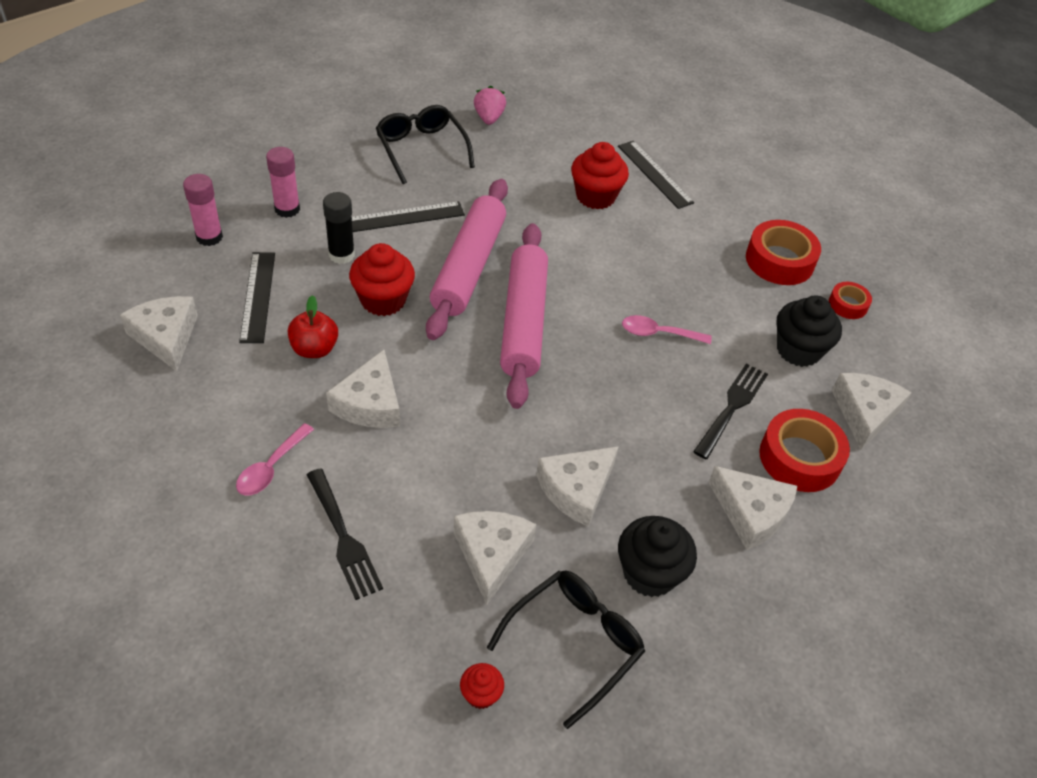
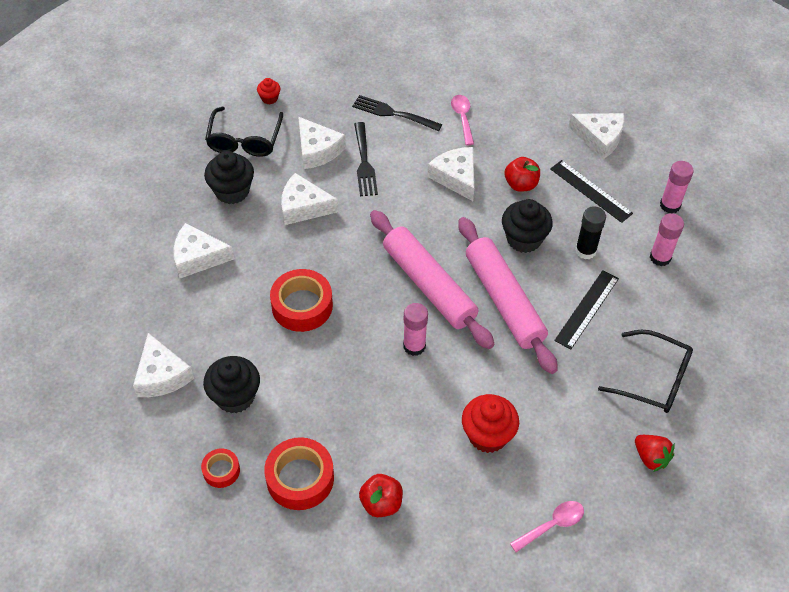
camera: 145 degrees right, 5 degrees up
(383, 300) = (524, 239): red cupcake -> black cupcake
(489, 118) = (651, 457): pink strawberry -> red strawberry
(576, 489) = (303, 207): white cheese -> white cheese turned 90 degrees counterclockwise
(591, 285) = (414, 346): none -> pink glue stick
(654, 174) = (467, 502): black ruler -> none
(658, 333) = (339, 340): pink spoon -> pink spoon (552, 525)
(723, 210) = (381, 503): none -> red apple
(732, 407) = (252, 318): black fork -> black fork (364, 162)
(799, 458) = (188, 311): red tape -> red tape (302, 306)

